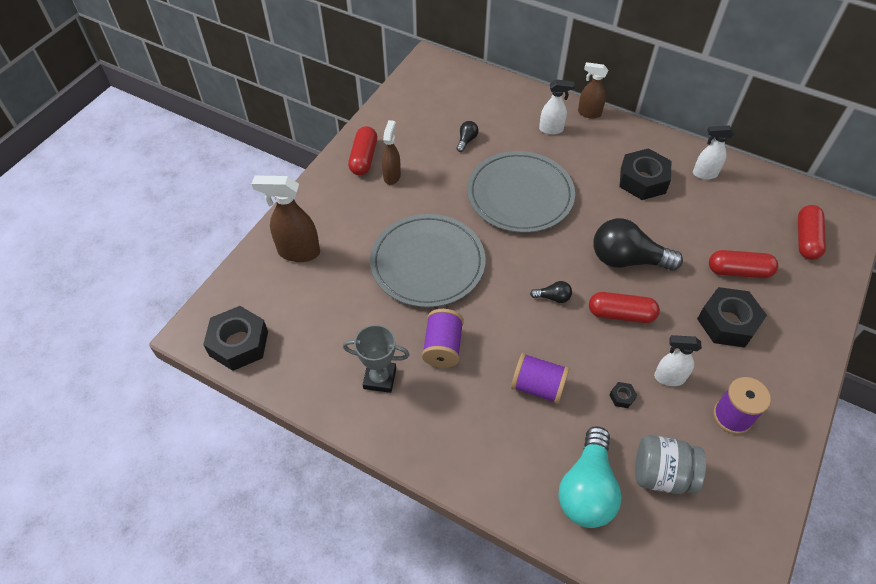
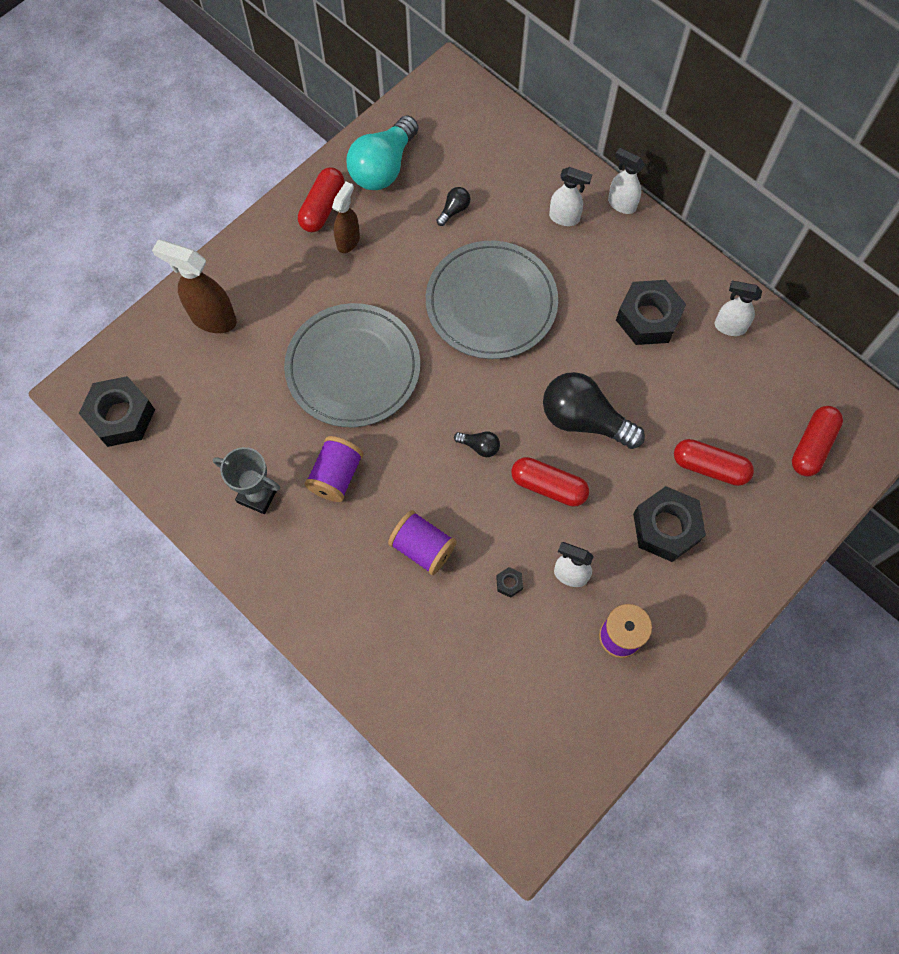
camera: 15 degrees right, 15 degrees up
(587, 489) = (432, 672): turquoise light bulb -> turquoise light bulb (383, 167)
(588, 113) = (621, 204): brown spray bottle -> white spray bottle
(662, 474) = (516, 678): grey jar -> none

